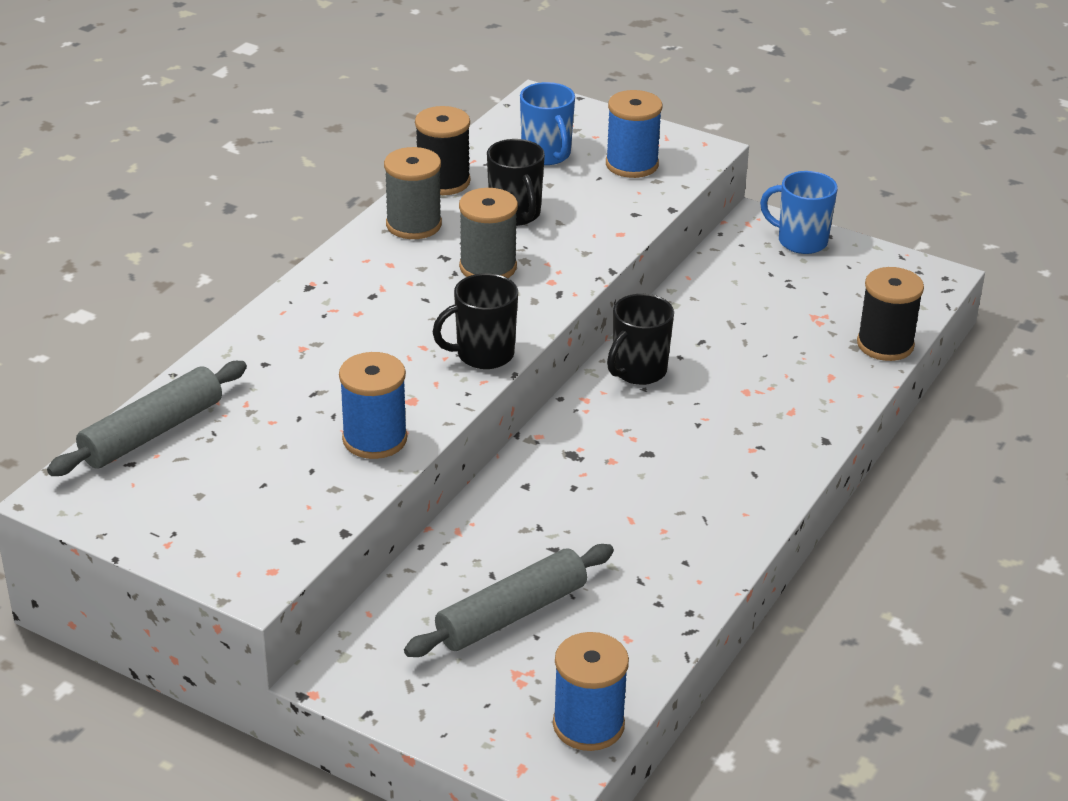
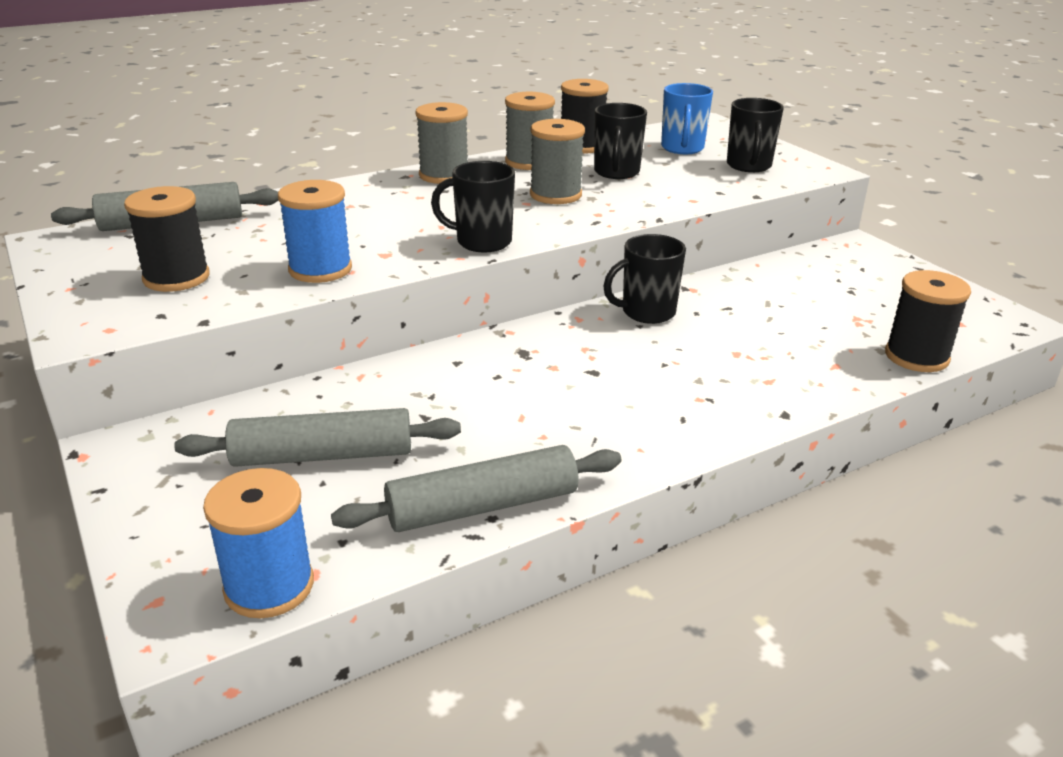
camera: 30 degrees right, 5 degrees down
(254, 496) = (176, 278): none -> black spool
(348, 273) = (444, 175): none -> grey spool
(632, 164) = (749, 166): blue spool -> black mug
(675, 606) = (482, 506): none -> grey rolling pin
(800, 241) = (887, 265): blue mug -> none

